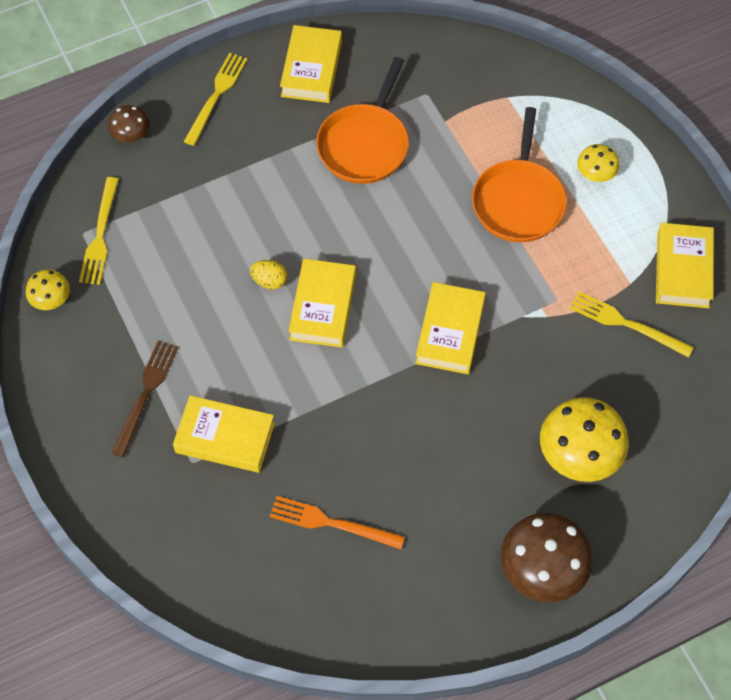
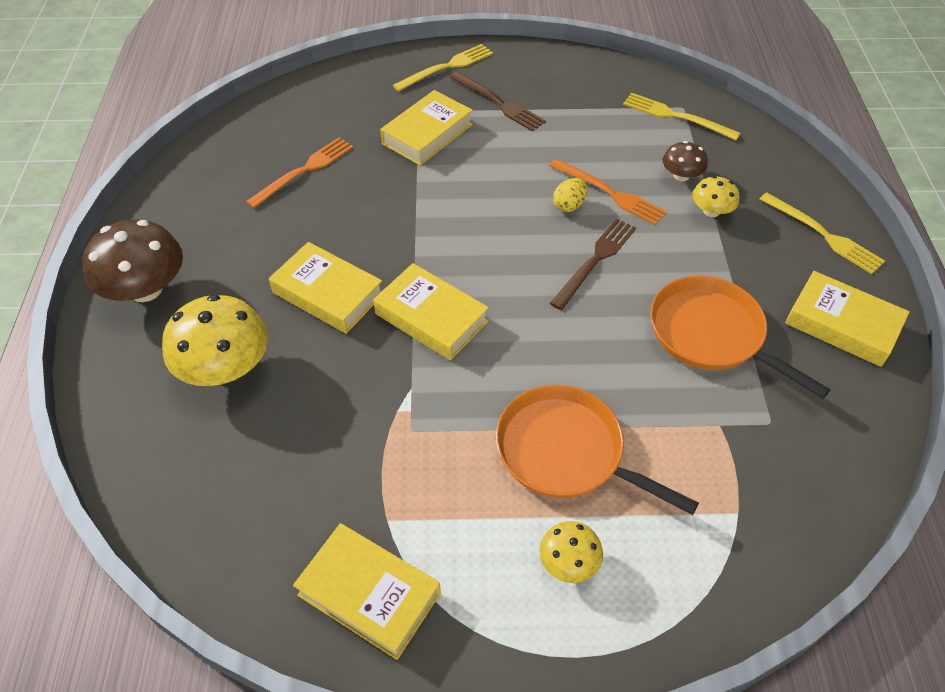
camera: 115 degrees right, 10 degrees down
(51, 299) = (622, 76): yellow mushroom -> yellow mushroom (711, 211)
(131, 135) = (789, 162): brown mushroom -> brown mushroom (681, 176)
(238, 256) = (609, 193): none -> orange fork
(323, 307) = (518, 232): yellow book -> yellow book (328, 293)
(327, 240) = (595, 261): none -> brown fork
(627, 324) = (337, 487): yellow fork -> yellow fork (446, 67)

